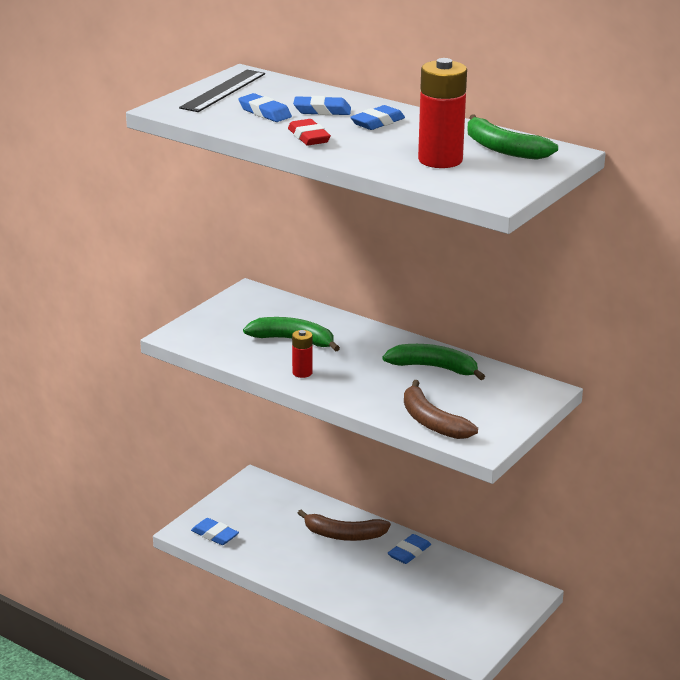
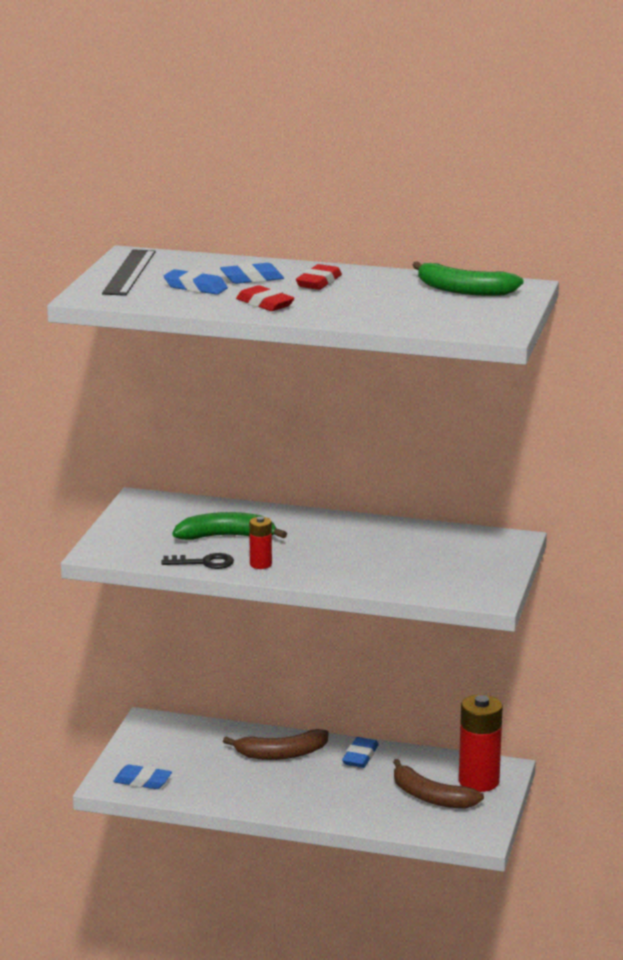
camera: 20 degrees left, 5 degrees down
(256, 362) = (204, 563): none -> black key
(377, 122) = (319, 282): blue eraser -> red eraser
(432, 422) = (425, 585): brown banana -> brown banana (431, 797)
(434, 368) = (390, 538): green banana -> none
(440, 160) = (414, 307): red battery -> red battery (479, 781)

